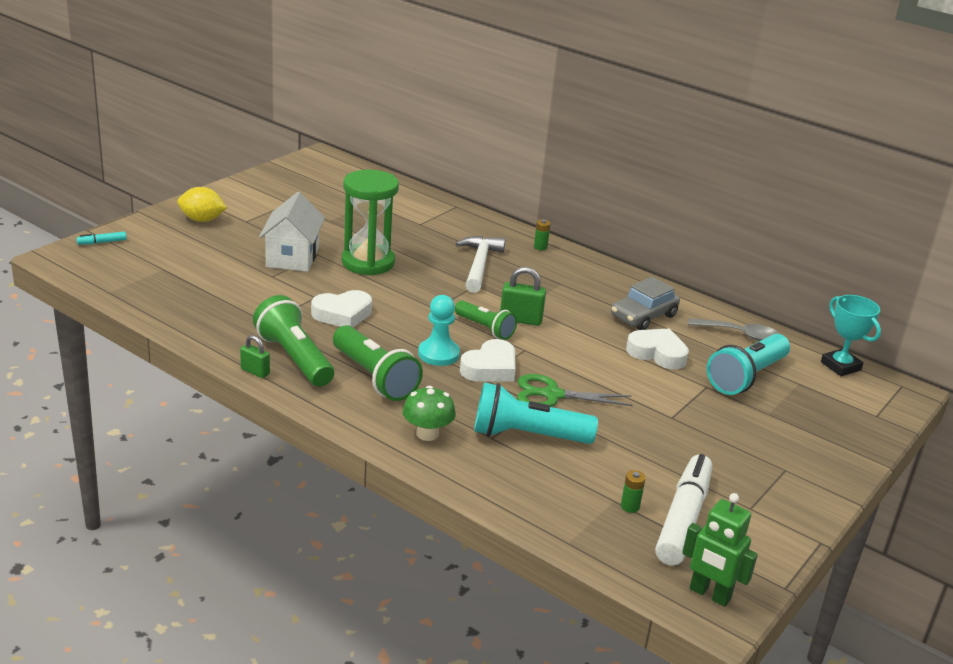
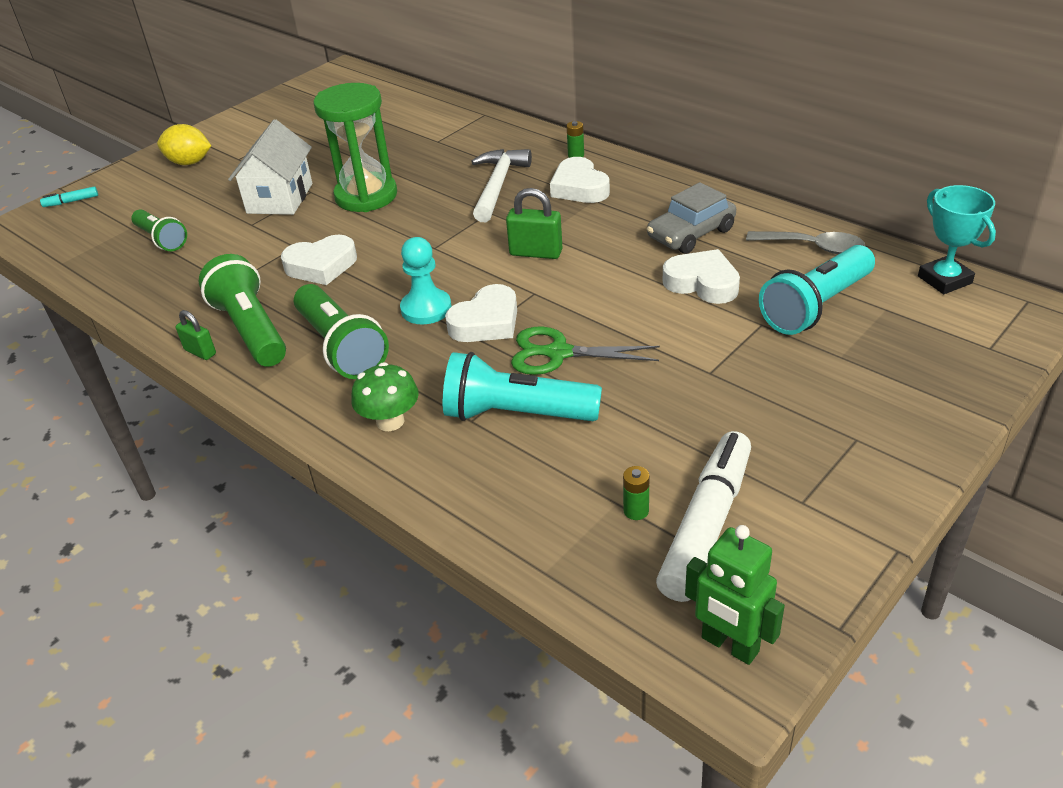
camera: 10 degrees right, 10 degrees up
(485, 329) = (490, 269): green flashlight -> green flashlight (161, 240)
(547, 273) = (579, 188): none -> white heart

